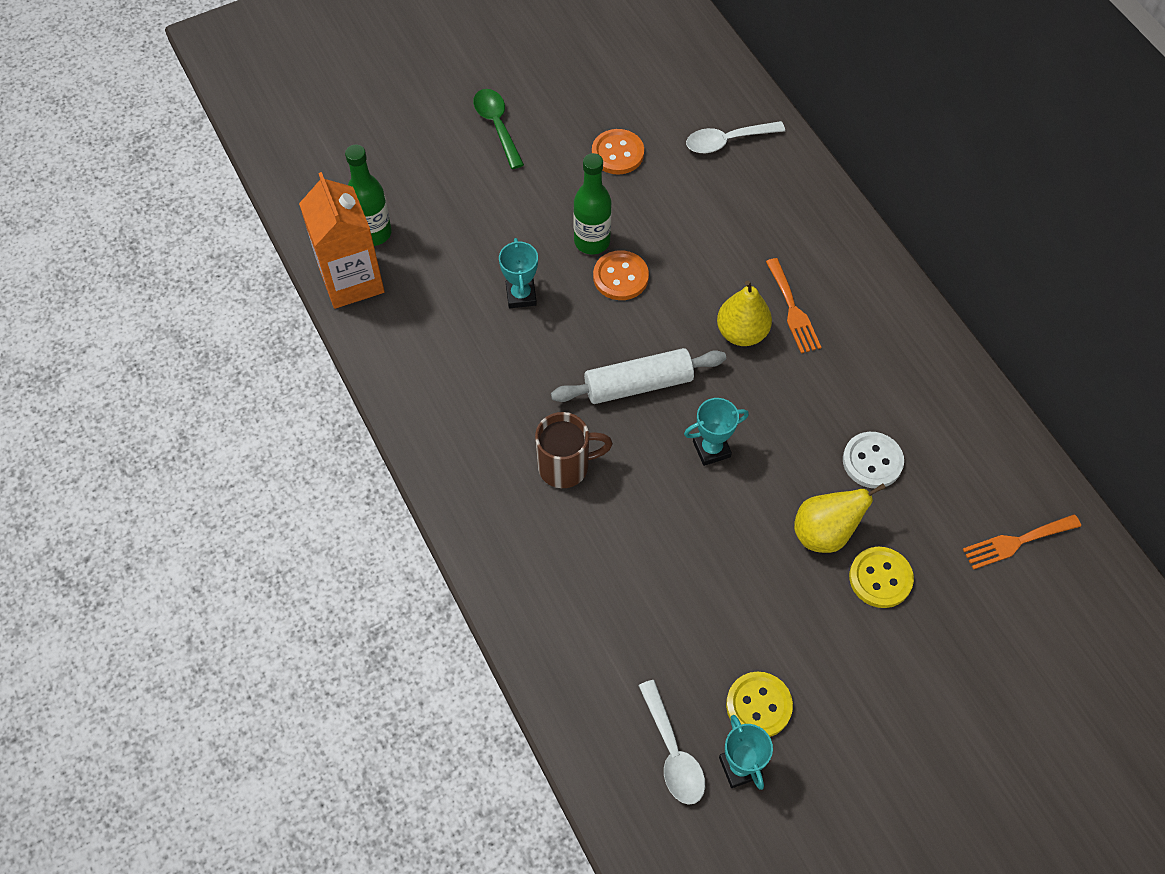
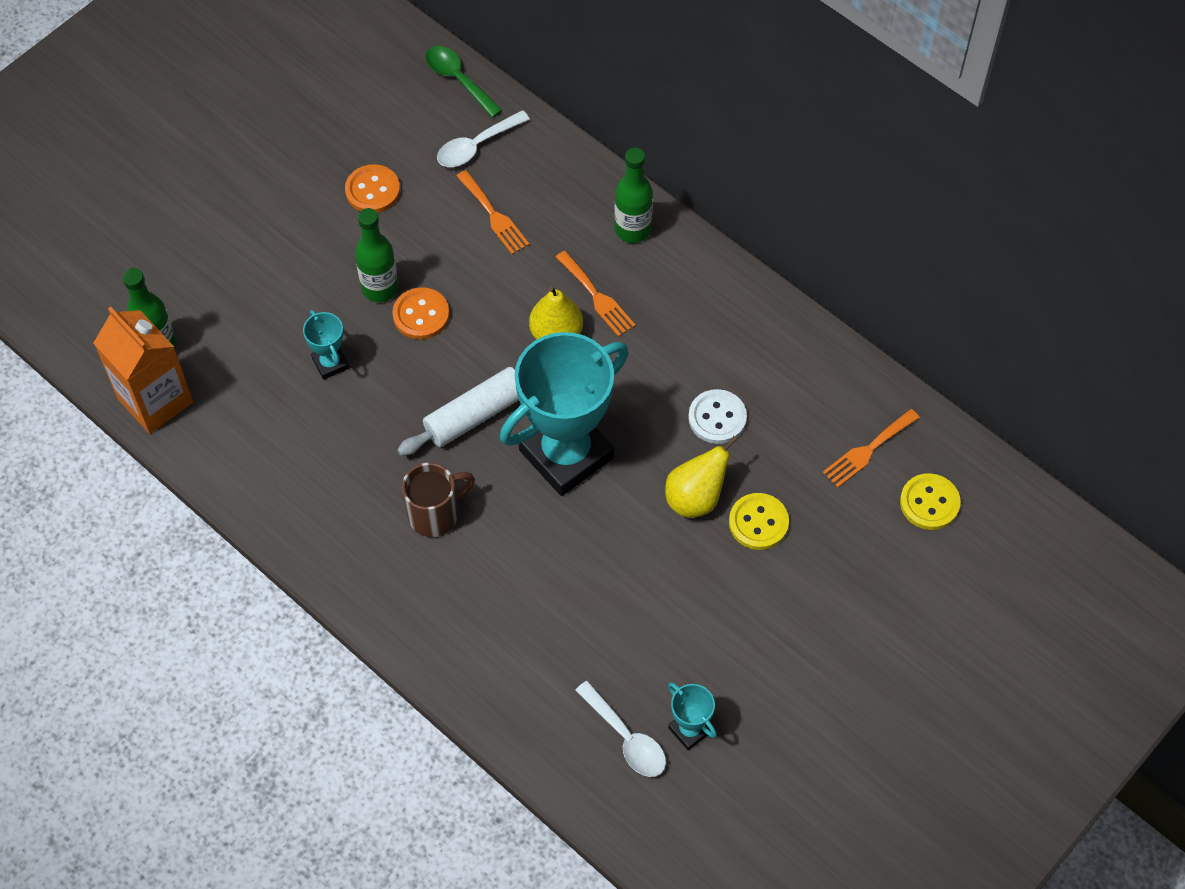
camera: 20 degrees left, 0 degrees up
(497, 126) = (240, 197): green spoon -> green spoon (458, 80)
(711, 449) = (566, 454): turquoise trophy -> turquoise trophy, size x2.34
(721, 207) = (494, 215): none -> orange fork
(758, 705) = (688, 671): yellow button -> yellow button (929, 503)
(849, 258) = (632, 229): none -> green bottle

